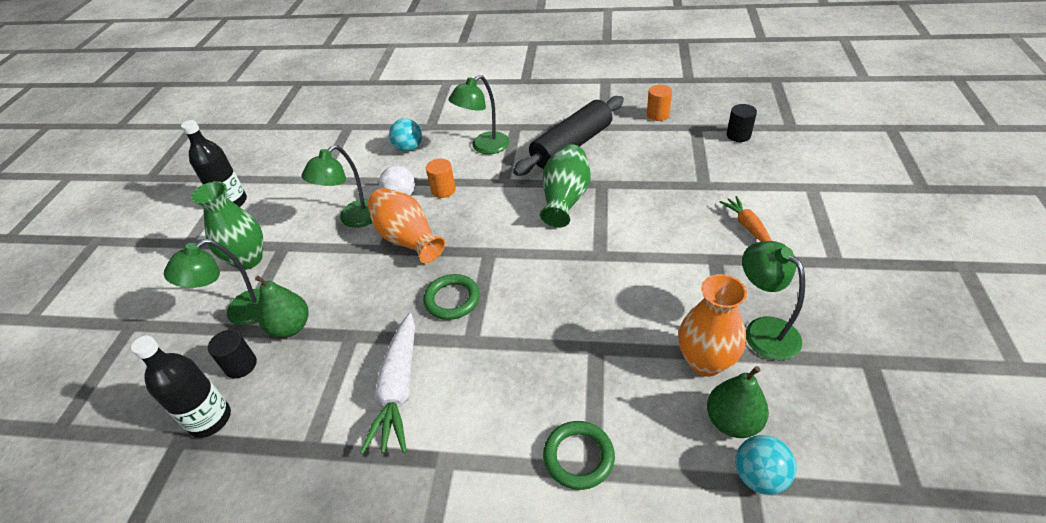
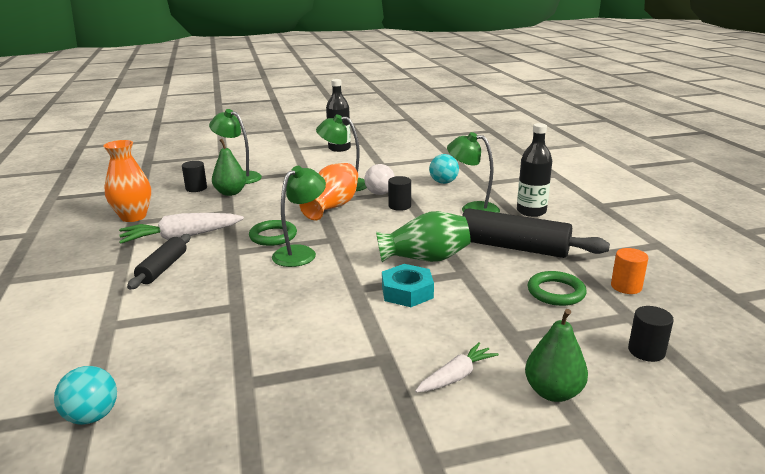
camera: 65 degrees right, 20 degrees down
(210, 419) = (154, 192): black bottle -> black bottle (531, 211)
(248, 259) = (287, 166): green vase -> none
(443, 190) = (399, 206): orange cylinder -> black cylinder
(477, 412) = (163, 268): none -> black rolling pin
(578, 457) = (120, 317): green ring -> green ring (556, 292)
(618, 224) = (407, 292): none -> turquoise nut
(705, 362) = (230, 368): orange vase -> orange vase (133, 217)
(732, 421) = (156, 393): green pear -> green pear (553, 392)
(747, 226) = (456, 376): orange carrot -> white carrot
(763, 330) = (283, 404): green lamp -> green lamp (301, 253)

